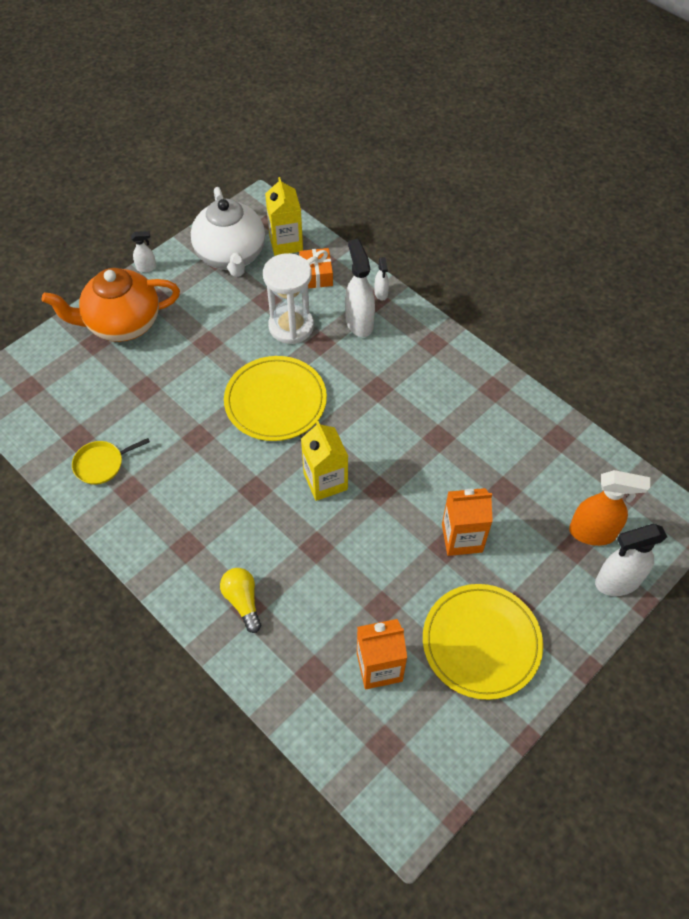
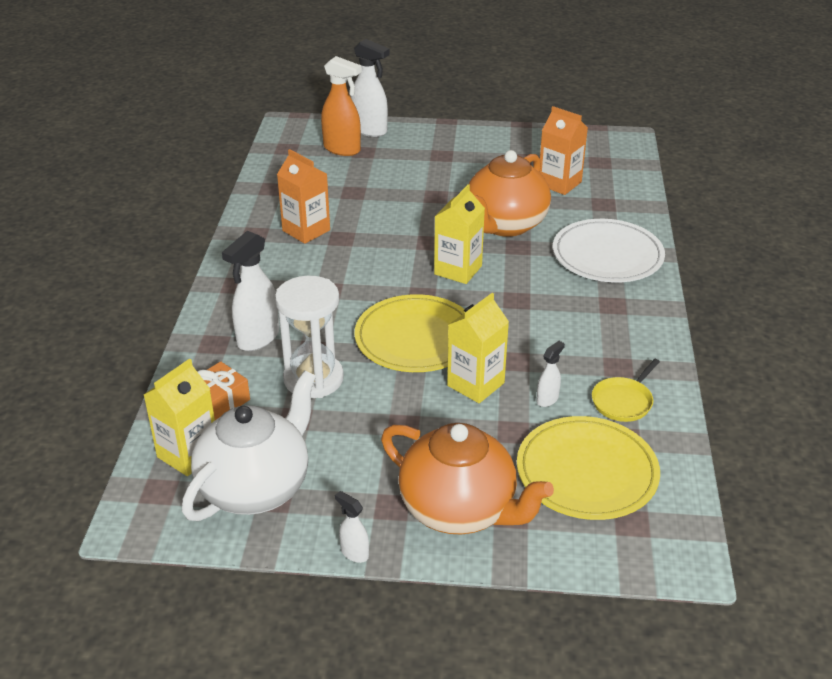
camera: 130 degrees left, 20 degrees down
(101, 464) = (623, 401): yellow pan -> yellow pan turned 105 degrees clockwise
(200, 400) = (475, 384): none -> yellow carton
(243, 601) = (607, 255): yellow light bulb -> white plate
(354, 563) = (505, 225): none -> orange teapot
(381, 293) = (201, 344): white spray bottle -> white spray bottle (547, 399)
(462, 538) = (419, 193): orange carton -> orange carton (306, 230)
(481, 642) = (485, 157): yellow plate -> yellow plate (587, 472)
(592, 532) = (342, 149): orange spray bottle -> orange spray bottle turned 150 degrees clockwise

